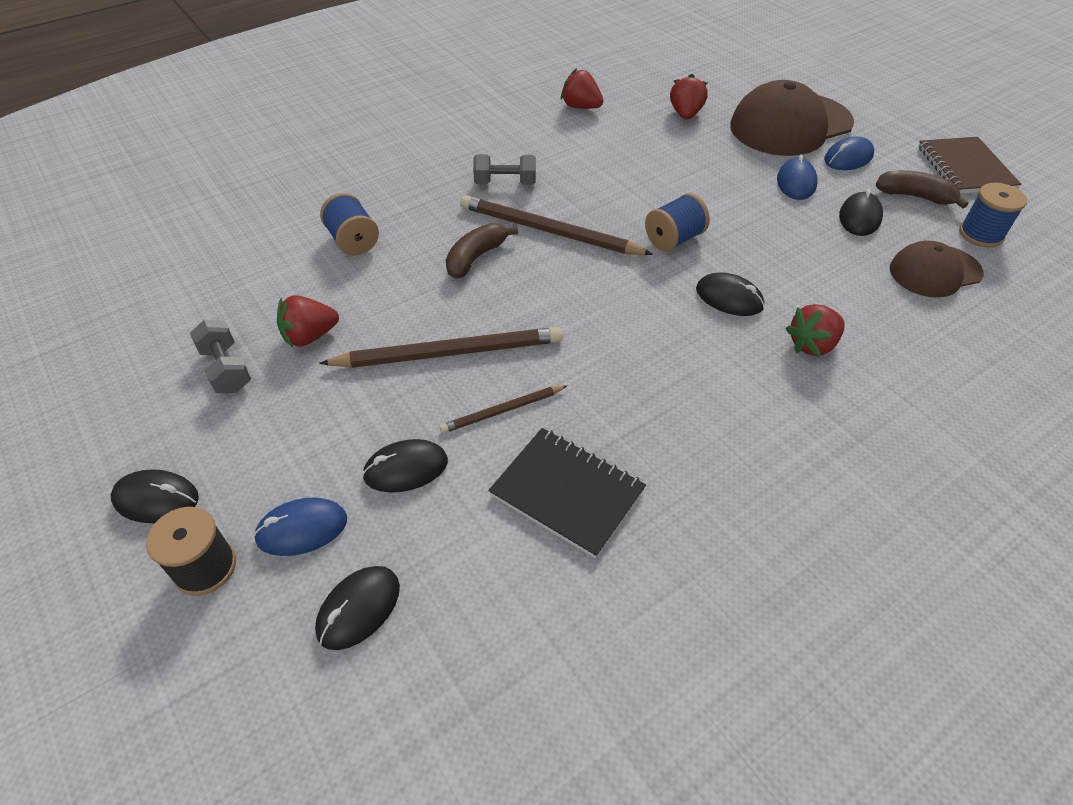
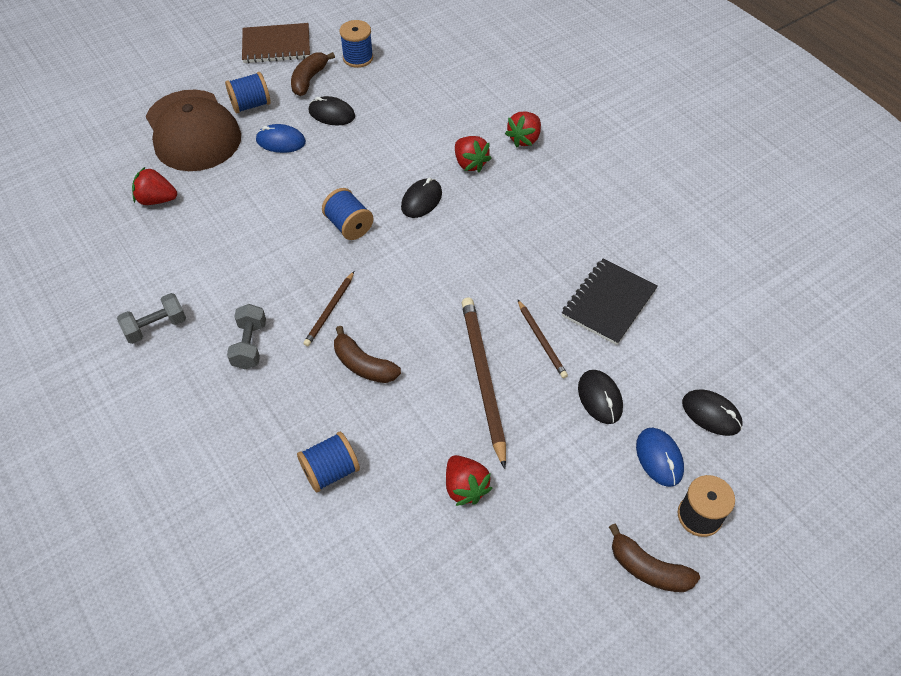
camera: 90 degrees left, 5 degrees up
(156, 499) = (648, 569): black mouse -> brown banana
(226, 369) = (508, 550): grey dumbbell -> grey dumbbell (156, 327)
(549, 231) = (330, 310): brown pencil -> brown pencil, size x0.53
(581, 107) = (121, 281): red strawberry -> red strawberry (524, 139)
(848, 158) = (251, 105): blue mouse -> blue spool
(935, 271) = (397, 89): brown cap -> none

